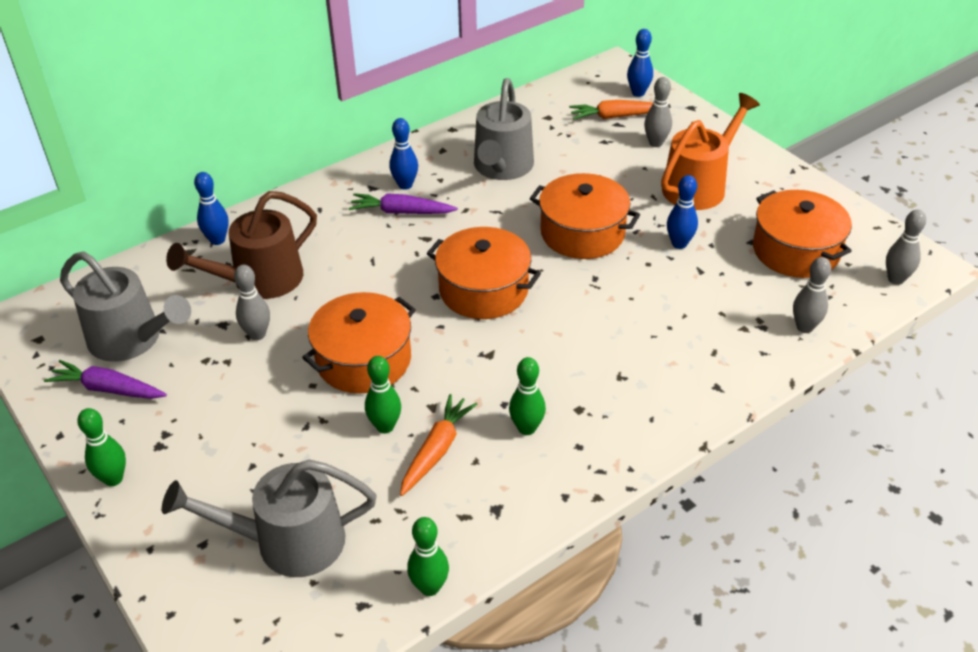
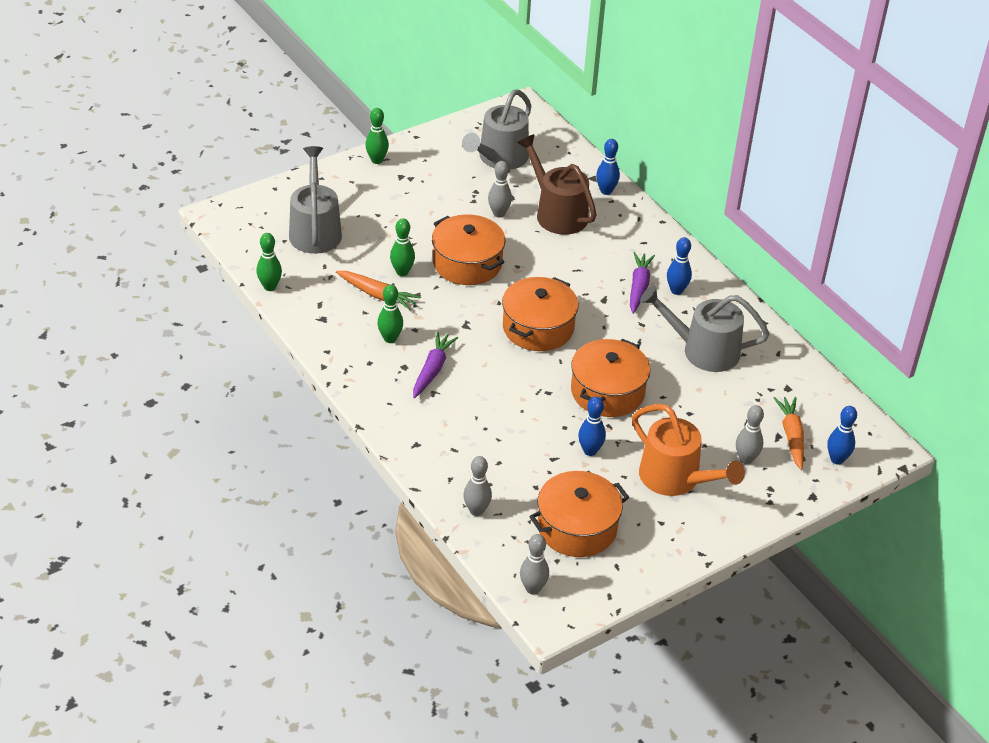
camera: 90 degrees right, 0 degrees up
(108, 389) = (453, 152): purple carrot -> purple carrot (432, 370)

